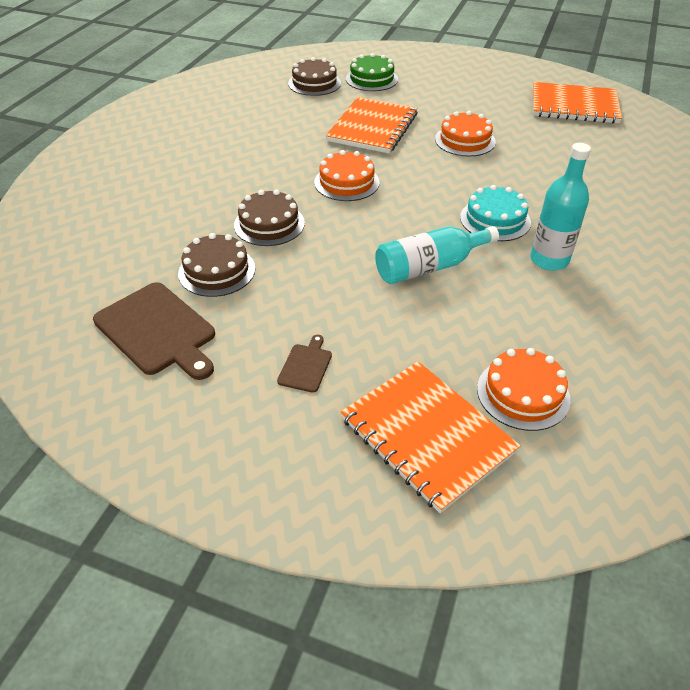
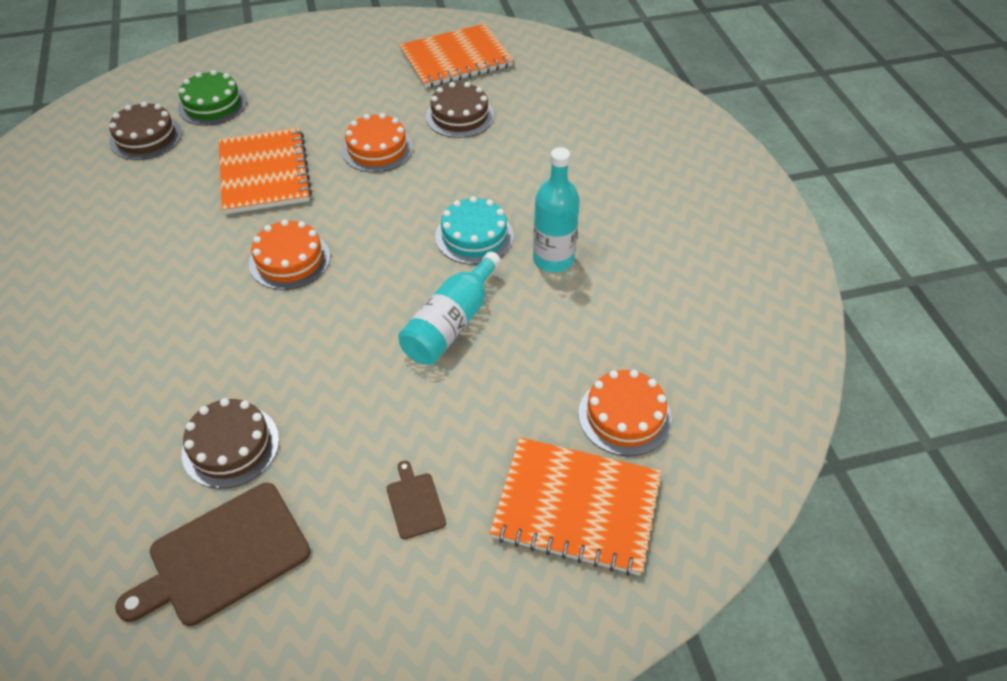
camera: 35 degrees left, 5 degrees up
(157, 330) = (223, 556): brown cutting board -> brown cutting board turned 135 degrees clockwise
(269, 224) = (243, 356): brown cake -> brown cake (459, 116)

